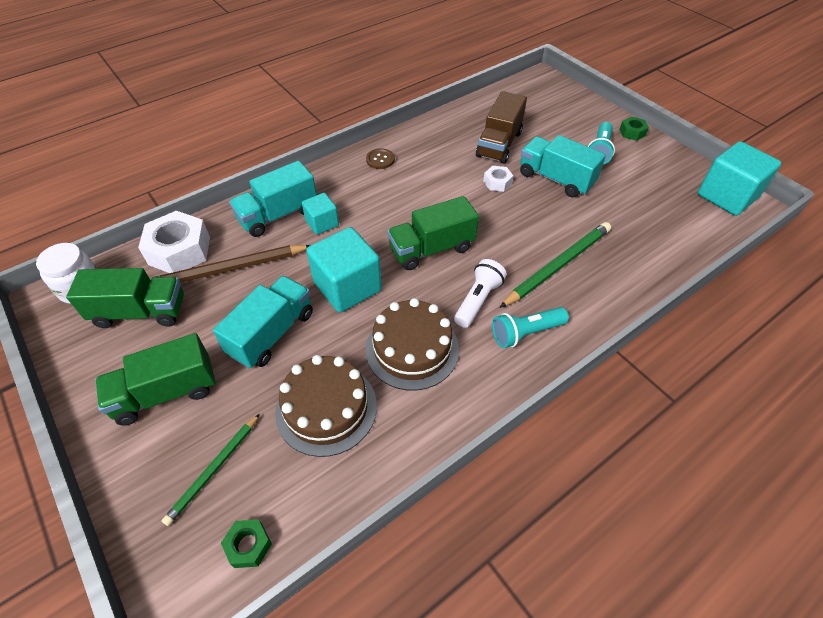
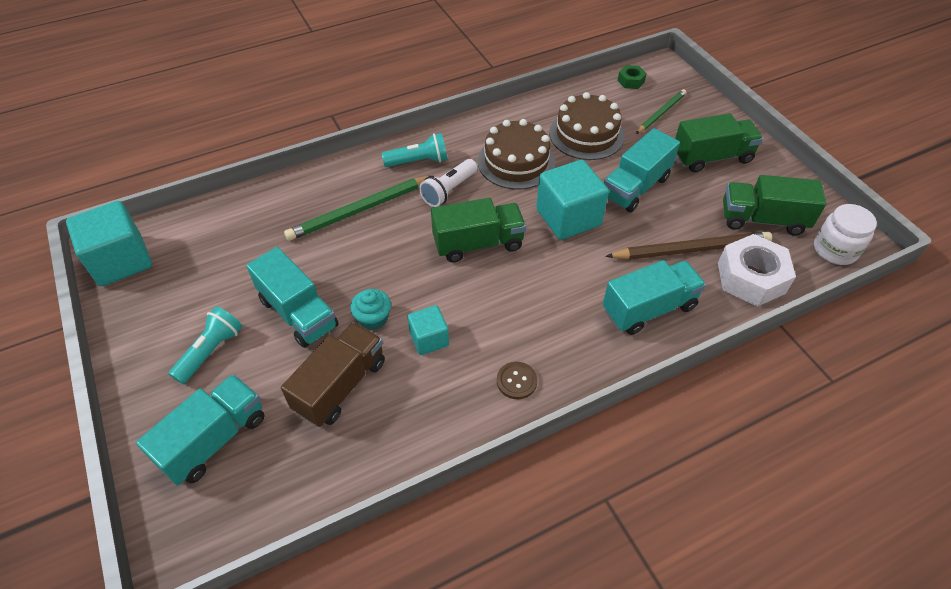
camera: 170 degrees left, 0 degrees up
(322, 223) = (595, 290): turquoise cube -> turquoise cube (429, 339)
(497, 182) = (373, 318): white nut -> turquoise cupcake
(559, 114) = (214, 440): none -> turquoise truck
(632, 132) = (138, 379): green nut -> none

